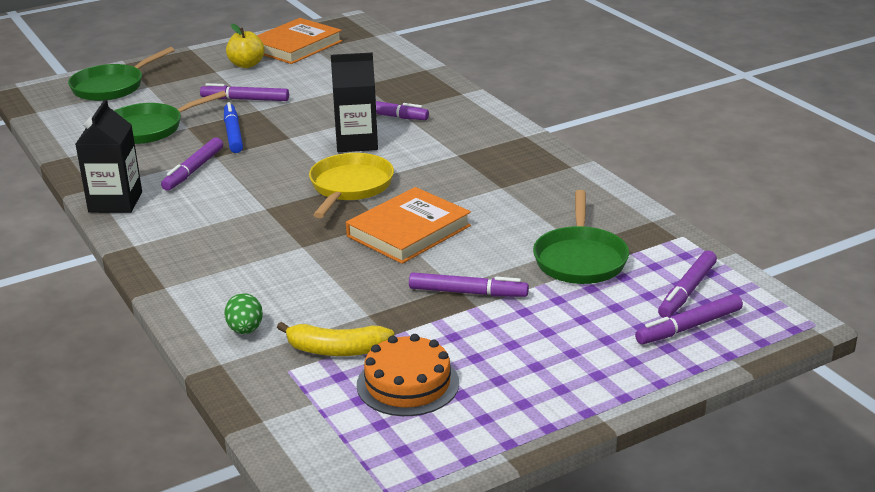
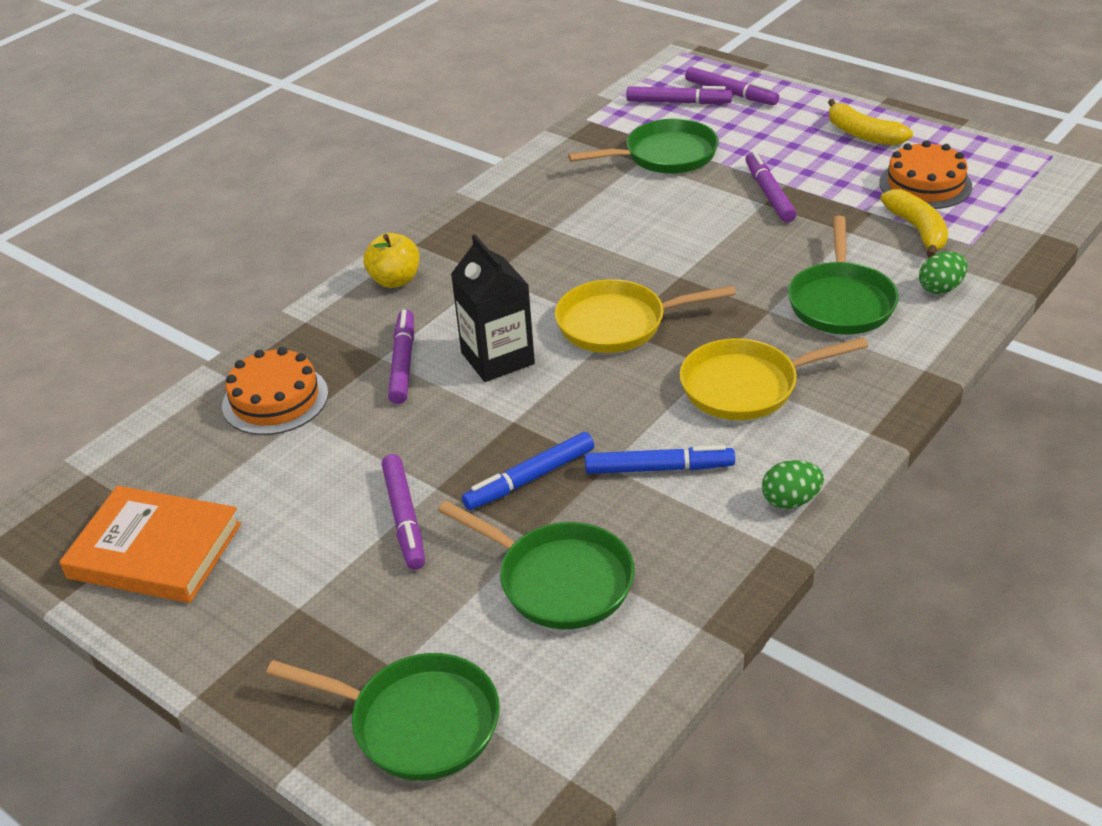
camera: 110 degrees left, 10 degrees up
(115, 202) = (790, 500): black carton -> green egg
(193, 170) = (659, 468): purple marker -> blue marker
(231, 215) = (746, 386): none -> yellow pan
(246, 65) = (258, 578): yellow apple -> yellow apple (395, 280)
(279, 278) = (841, 302): none -> green pan
(388, 79) = (275, 399): none -> orange cake
(409, 231) = (686, 255): orange book -> none
(537, 381) = (863, 134): none -> yellow banana

